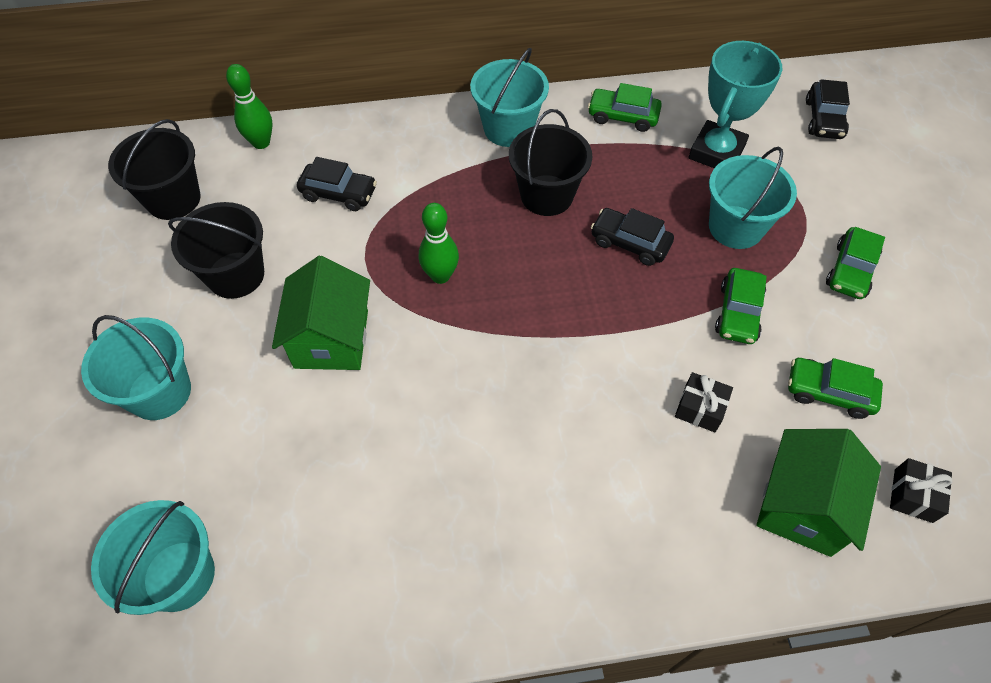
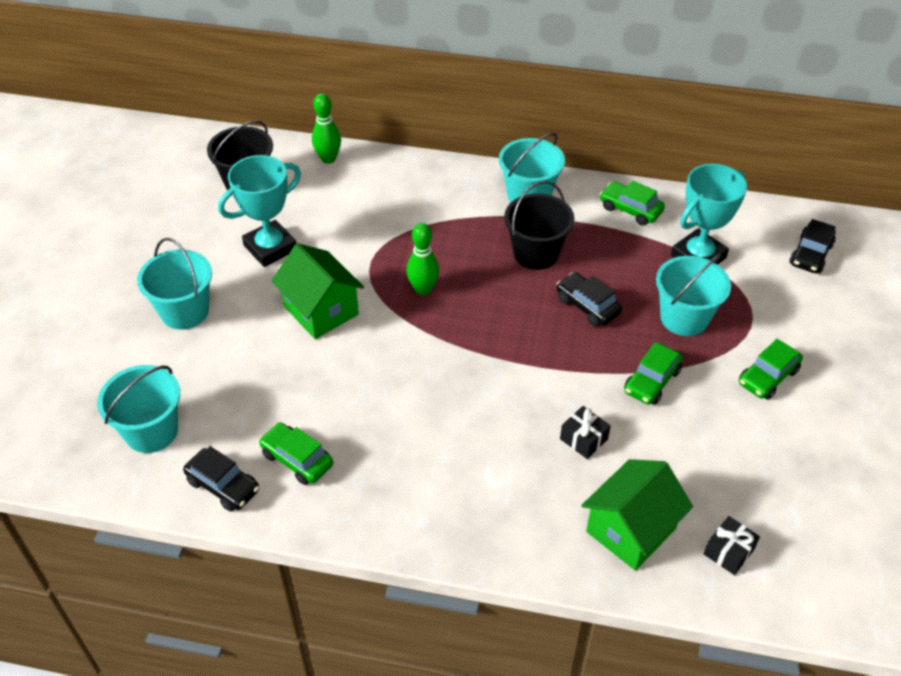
camera: 20 degrees right, 10 degrees down
(236, 275) = (270, 248): black bucket -> turquoise trophy
(331, 339) = (321, 310): green house -> green house turned 60 degrees counterclockwise
(339, 193) = (371, 210): black car -> black car (223, 485)
(829, 392) = (698, 459): green car -> green car (297, 459)

